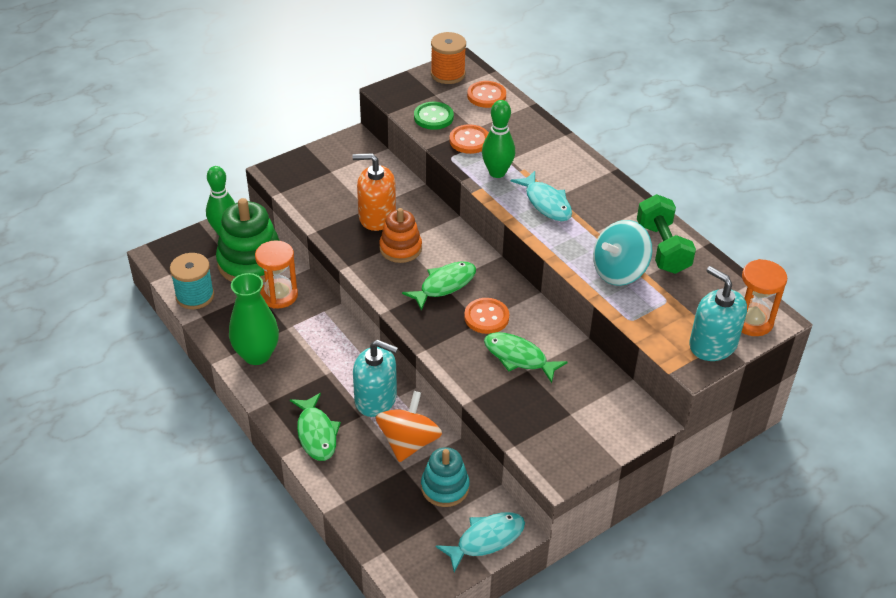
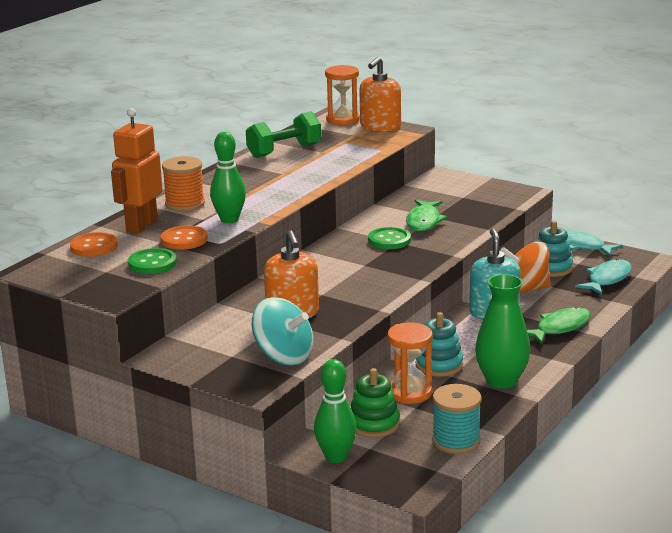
camera: 110 degrees left, 20 degrees down
(251, 262) = (374, 424): green stacking toy -> green stacking toy, size x0.61
(309, 327) = (439, 365): none -> turquoise stacking toy
(400, 248) = (332, 292): orange stacking toy -> none
(444, 285) = (365, 263): green fish -> none
(448, 74) = (59, 272): orange spool -> orange spool (185, 204)
(486, 317) = (389, 240): orange button -> green button
(515, 125) = (141, 225): none -> orange robot
(546, 203) = (260, 195): turquoise fish -> turquoise fish (607, 279)
(619, 271) = (327, 160): turquoise spinning top -> turquoise spinning top (283, 356)
(712, 344) = (380, 126): turquoise soap dispenser -> orange soap dispenser

